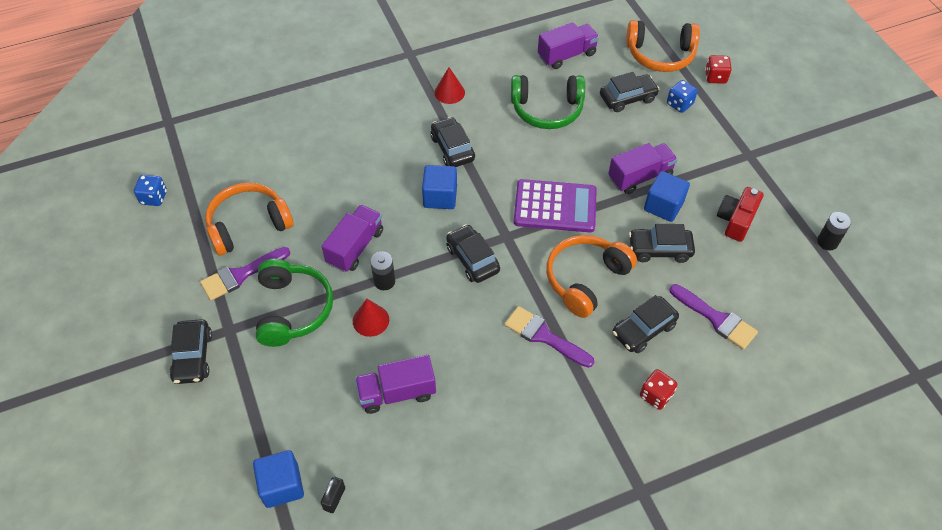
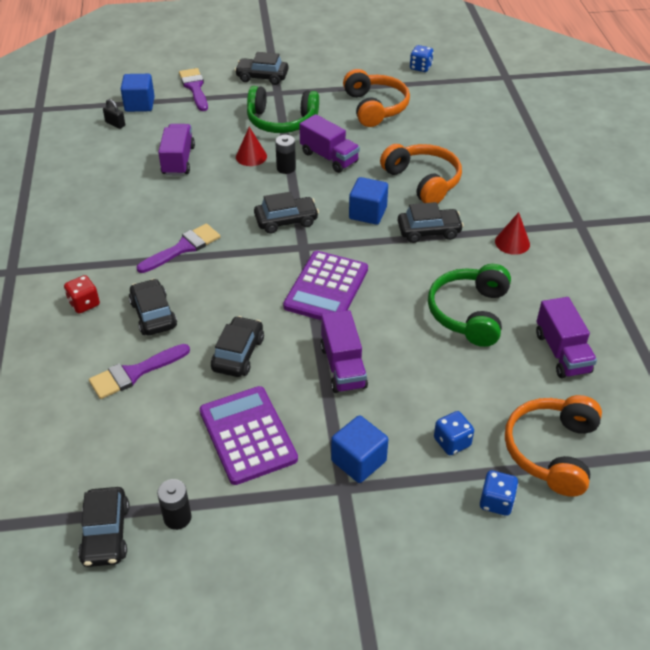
camera: 105 degrees right, 10 degrees down
(241, 275) = (325, 100): purple brush -> purple brush (194, 88)
(585, 279) = (229, 289): orange headphones -> orange headphones (423, 181)
(627, 98) = (473, 391): black car -> black car (106, 533)
(663, 206) = (294, 375): blue cube -> blue cube (358, 461)
(715, 77) = (496, 502): red dice -> blue dice
(736, 220) = (248, 435): red camera -> purple calculator

